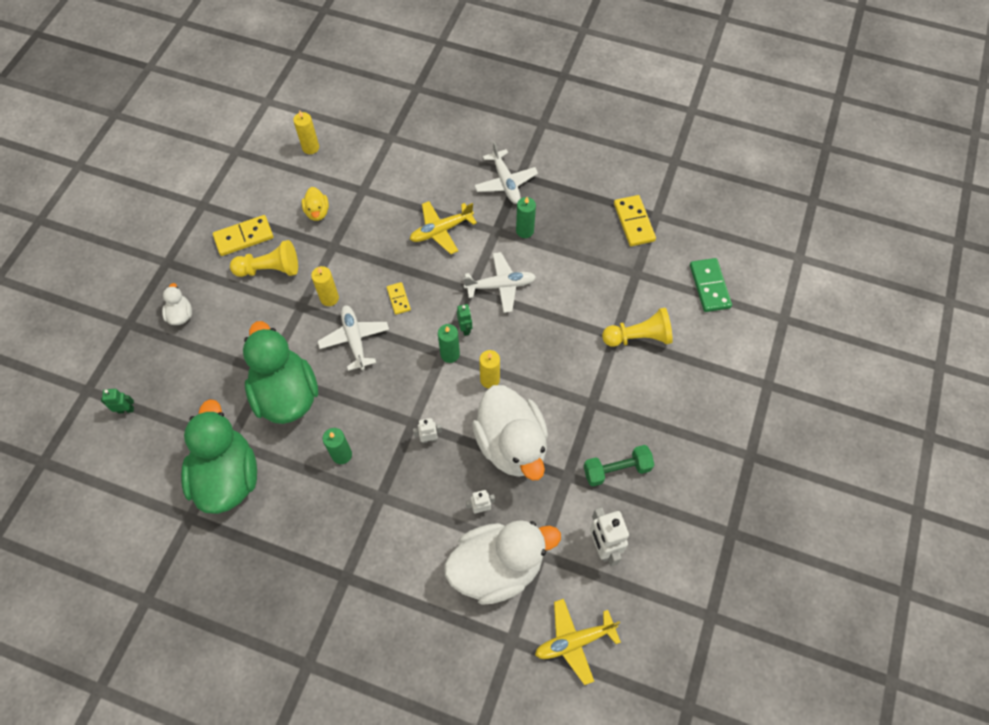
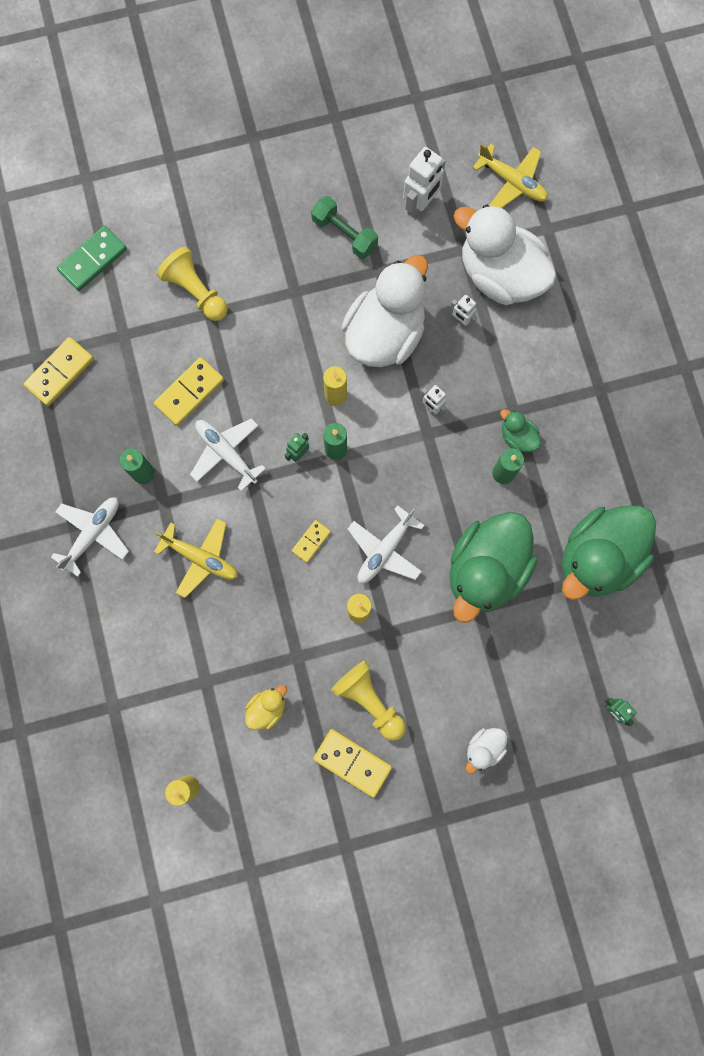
camera: 125 degrees left, 15 degrees up
(359, 484) = (517, 437): none -> green duck
(562, 289) = (189, 393): none -> yellow domino

